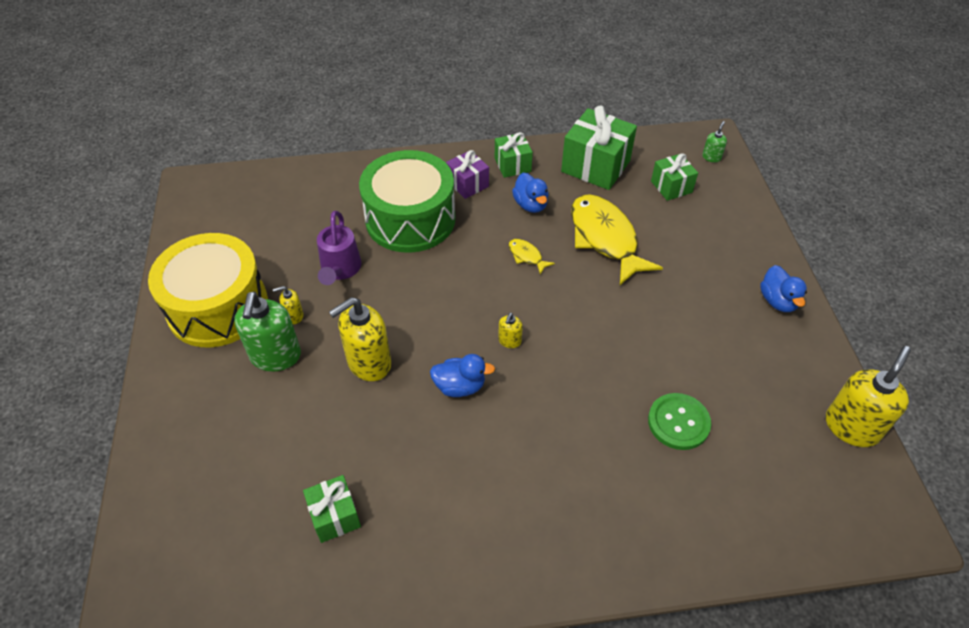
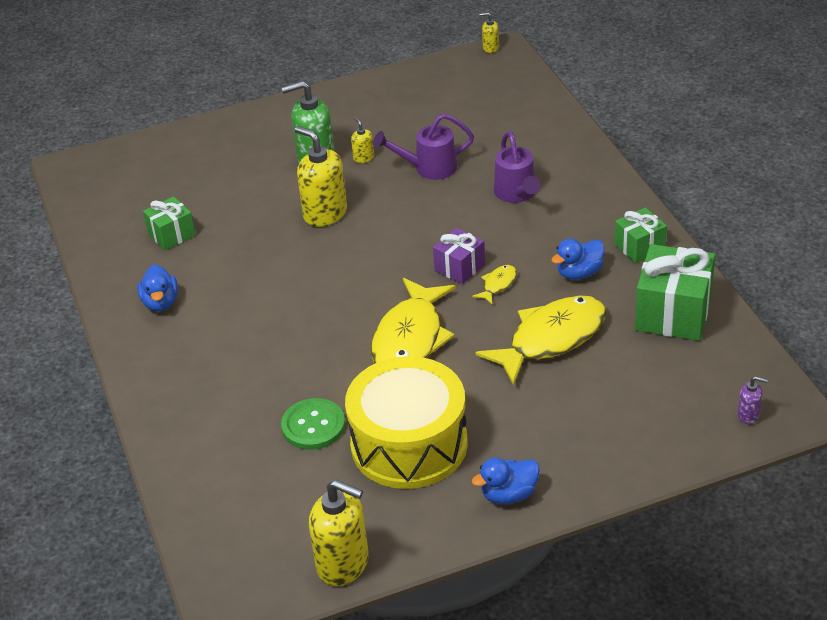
camera: 80 degrees right, 10 degrees down
(218, 307) = (359, 114): yellow drum -> yellow drum (409, 444)
(410, 219) = (517, 194): green drum -> purple watering can
(460, 386) = (315, 273): blue duck -> blue duck (161, 303)
(468, 184) = (590, 221): purple gift -> purple gift (459, 267)
(509, 341) = (378, 294): yellow soap dispenser -> yellow soap dispenser (490, 48)
(578, 328) = (410, 338): none -> yellow fish
(671, 187) = (669, 383): green gift -> none
(711, 157) = (748, 415): green soap dispenser -> purple soap dispenser

